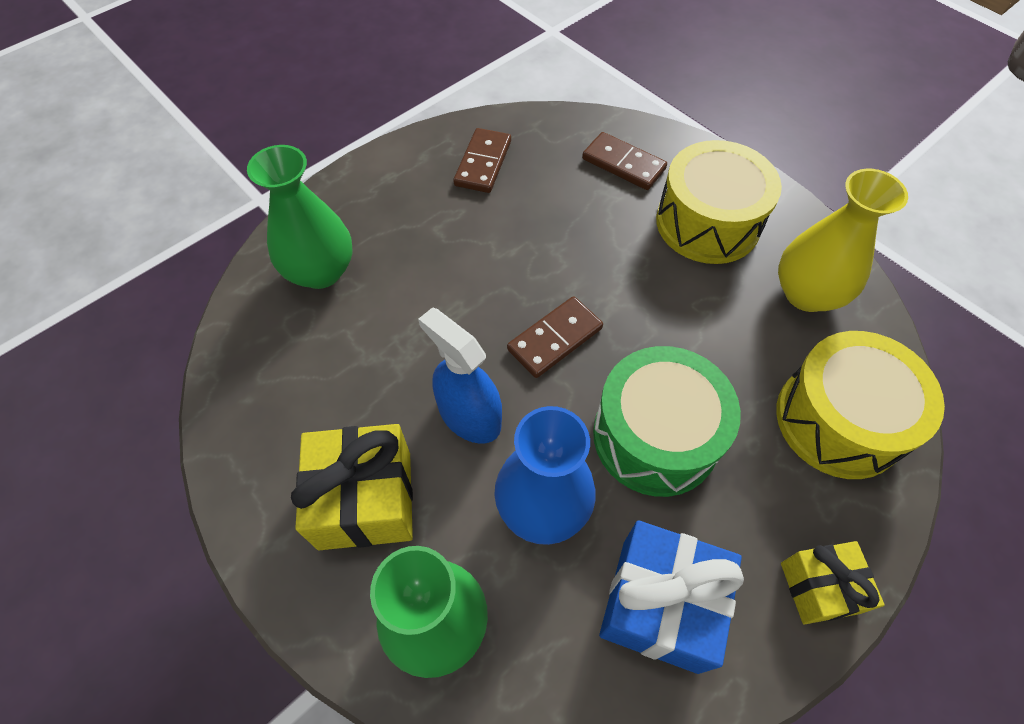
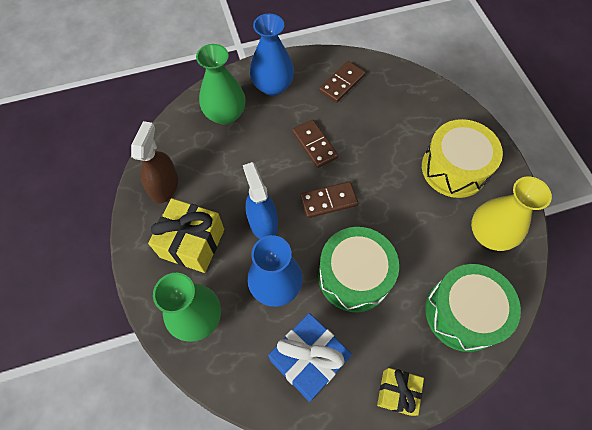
camera: 25 degrees right, 5 degrees up
(269, 425) = (164, 186): none -> brown spray bottle
(378, 203) = (273, 86): none -> blue vase
(623, 164) = (423, 113): brown domino -> brown domino (314, 145)
(838, 420) = (463, 313): yellow drum -> green drum

